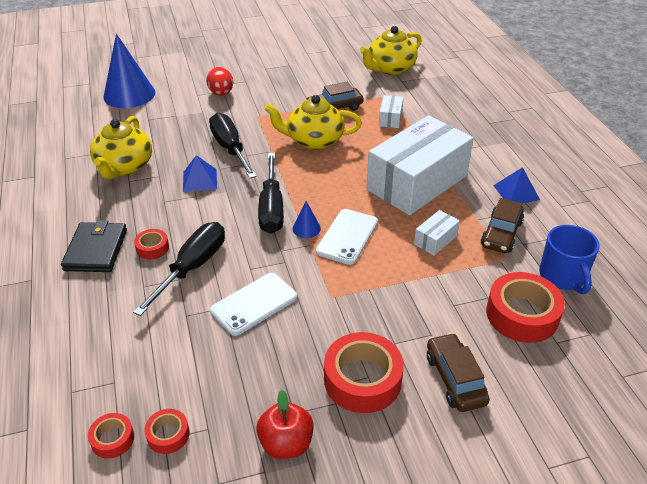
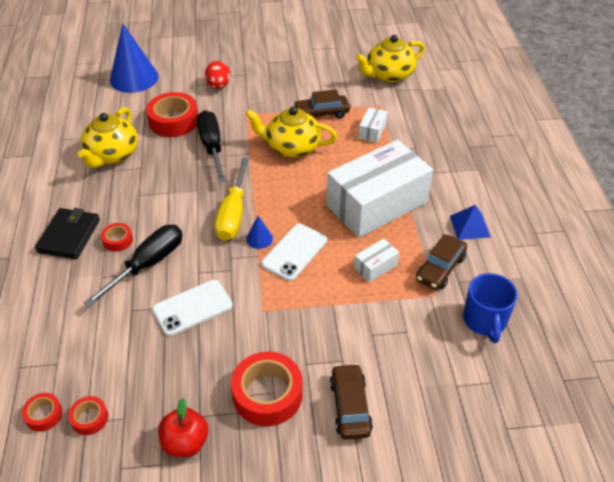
camera: 10 degrees right, 5 degrees up
(200, 180) = (176, 176): blue pyramid -> none
(271, 209) = (233, 214): black screwdriver -> yellow screwdriver
(522, 314) = (432, 353): red tape -> red tape (174, 121)

